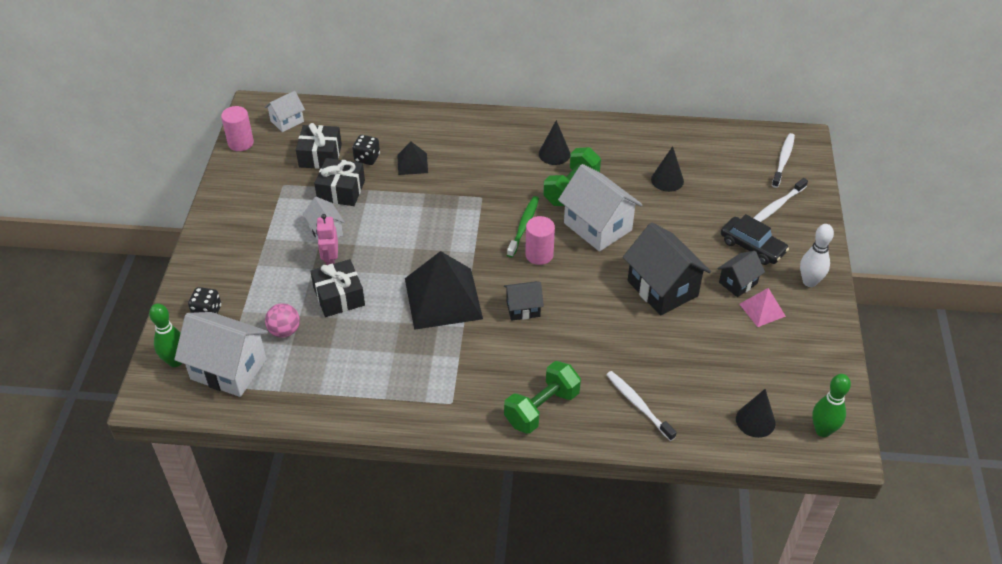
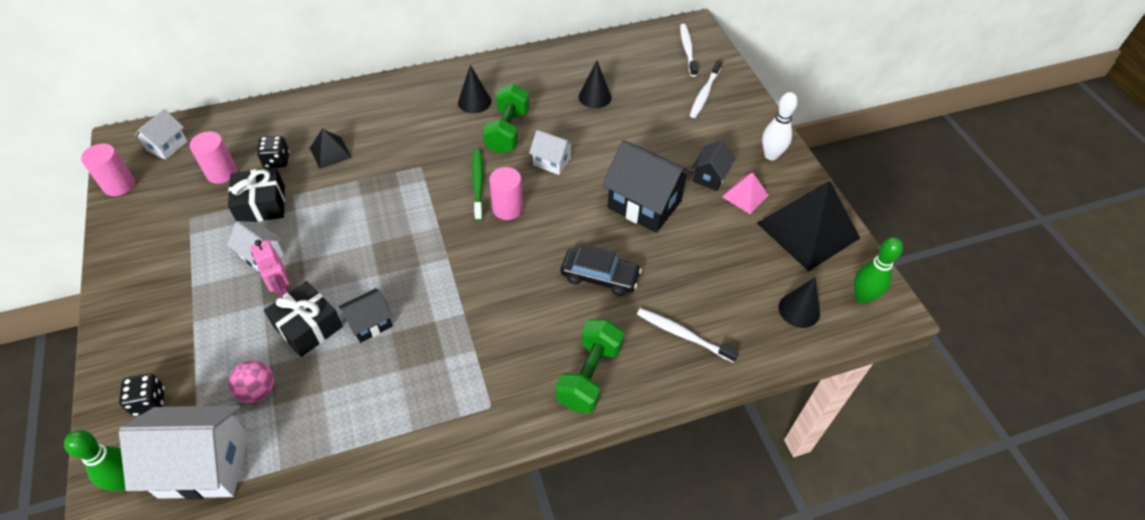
camera: 25 degrees left, 5 degrees up
(320, 156) = (222, 173): black gift -> pink cylinder
(443, 298) = (427, 289): black pyramid -> black pyramid (807, 230)
(523, 309) = (518, 271): black house -> black house (370, 324)
(597, 226) = (552, 162): white house -> white house, size x0.54
(752, 246) = (704, 137): black car -> black car (600, 277)

